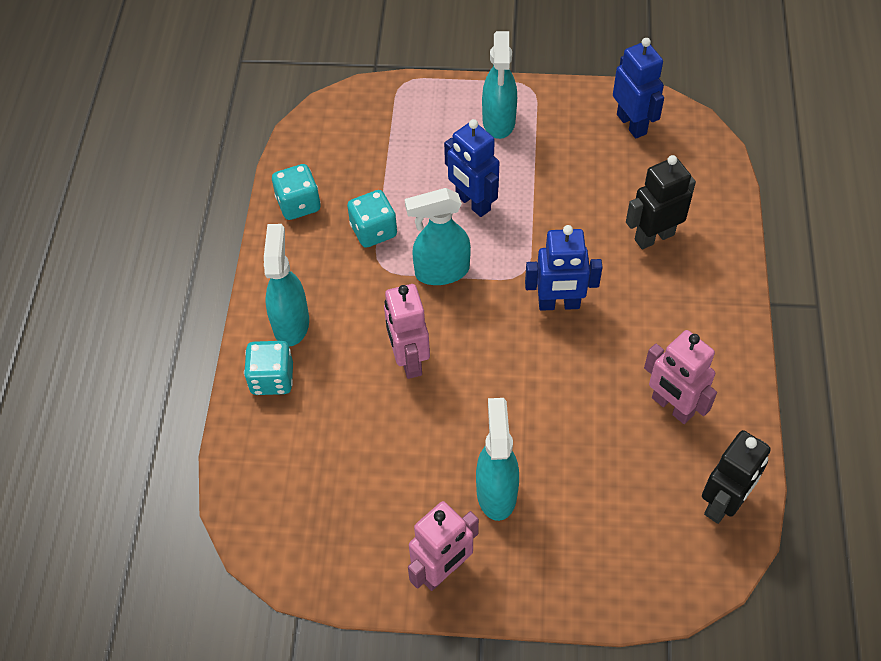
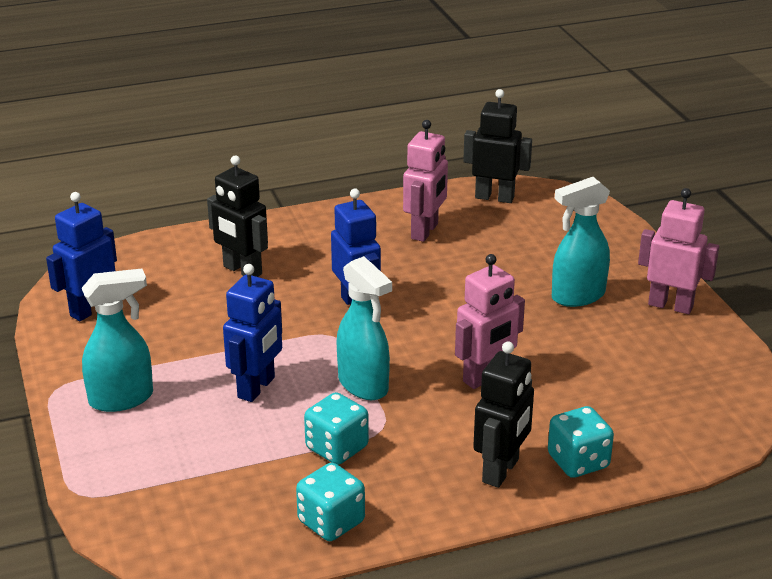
camera: 115 degrees left, 25 degrees down
(291, 323) = (501, 471): turquoise spray bottle -> black robot

